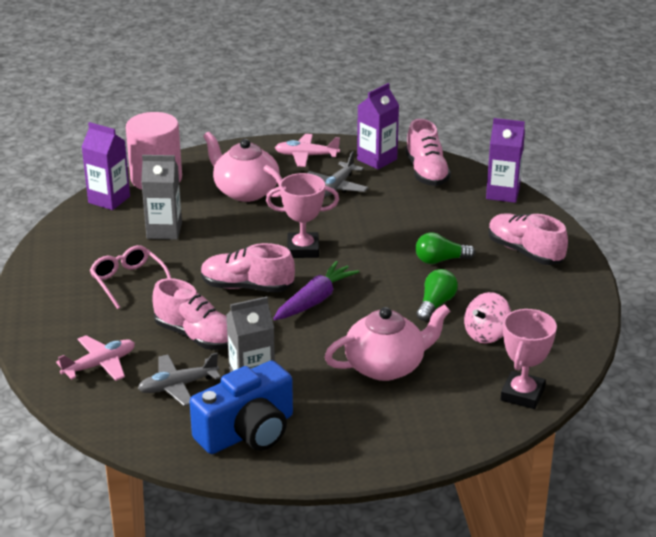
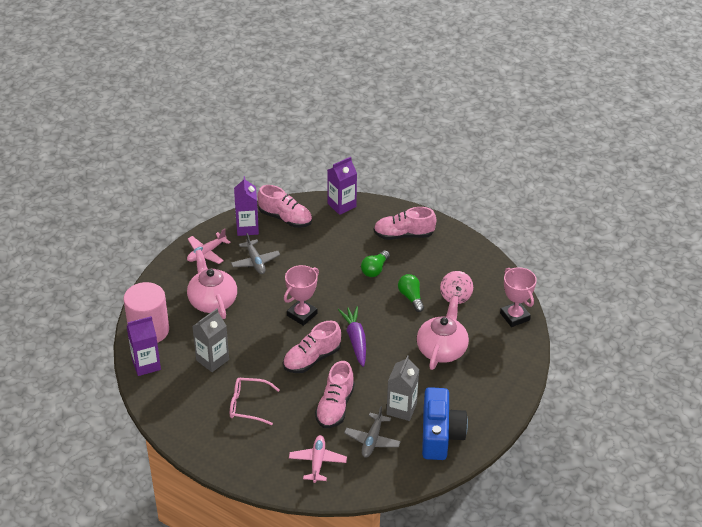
camera: 50 degrees left, 10 degrees up
(196, 336) = (335, 406): pink shoe -> pink shoe turned 120 degrees clockwise
(245, 191) = (212, 301): pink teapot -> pink teapot turned 75 degrees clockwise

